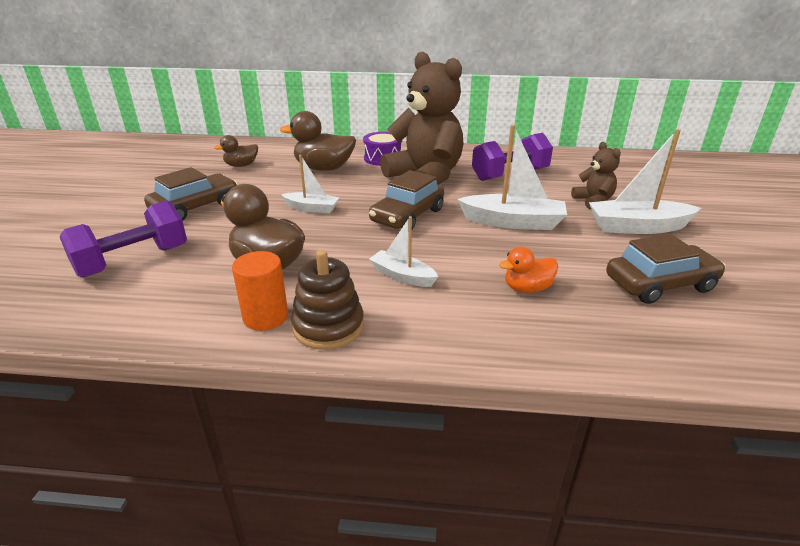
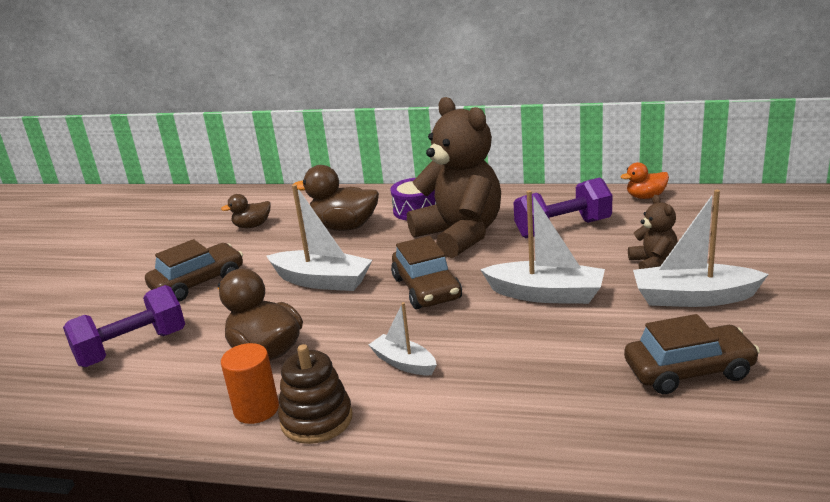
camera: 10 degrees right, 5 degrees down
(312, 208) = (322, 281): white boat -> white boat, size x1.68
(407, 216) = (426, 288): brown car -> brown car turned 60 degrees counterclockwise
(527, 288) = (535, 377): orange duck -> orange duck (645, 197)

